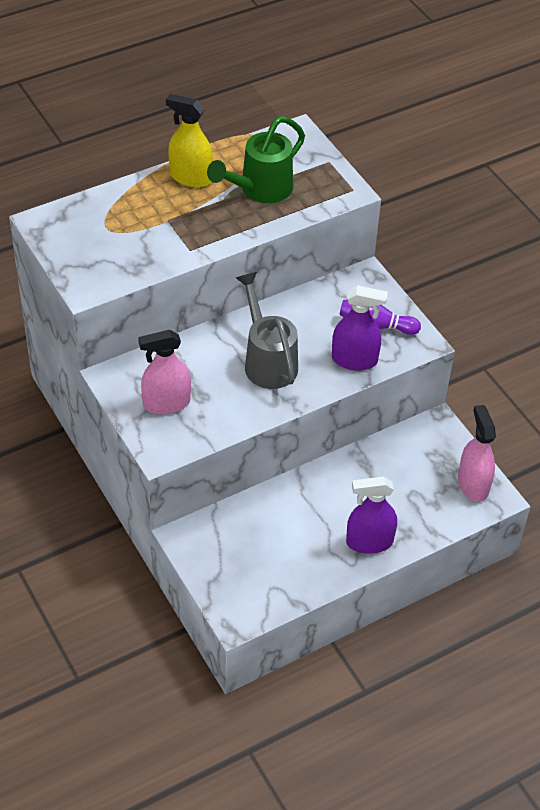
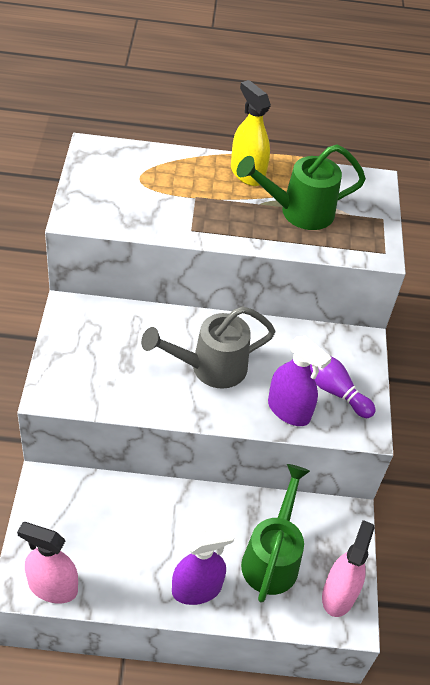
camera: 30 degrees right, 0 degrees up
(166, 403) = (92, 355): pink spray bottle -> pink spray bottle (53, 587)
(267, 361) = (210, 368): grey watering can -> grey watering can turned 120 degrees counterclockwise
(369, 542) = (196, 589): purple spray bottle -> purple spray bottle turned 135 degrees clockwise
(406, 487) = (272, 557): none -> green watering can

